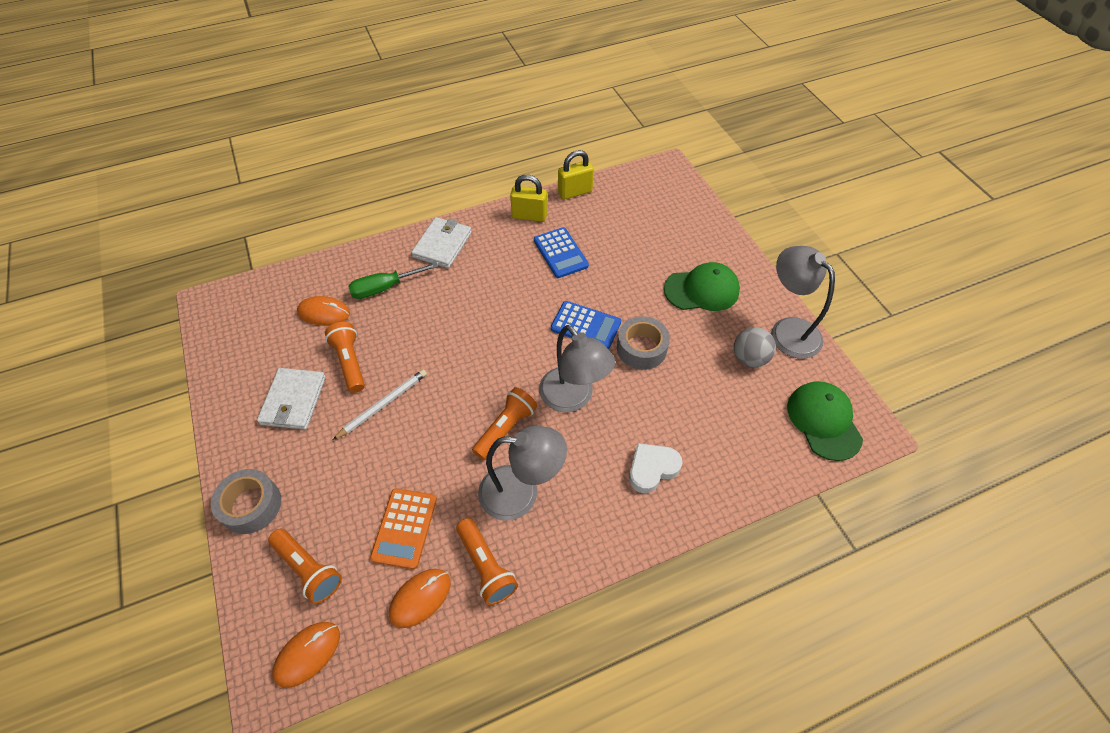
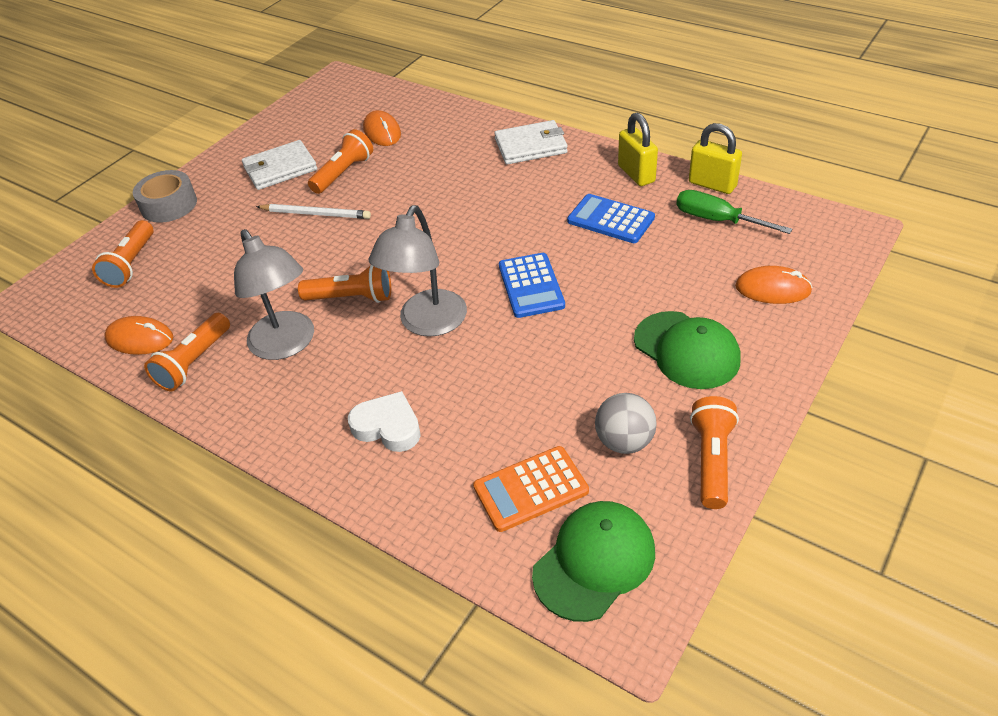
camera: 60 degrees right, 10 degrees down
(307, 654) = (59, 305): orange mouse -> orange mouse (772, 289)
(385, 288) = (443, 145): green screwdriver -> green screwdriver (718, 220)
(404, 528) = (201, 293): orange calculator -> orange calculator (530, 489)
(560, 253) = (610, 219): blue calculator -> blue calculator turned 90 degrees clockwise
(641, 348) = (543, 342): grey tape -> none
(788, 330) = (711, 460): grey lamp -> orange flashlight

